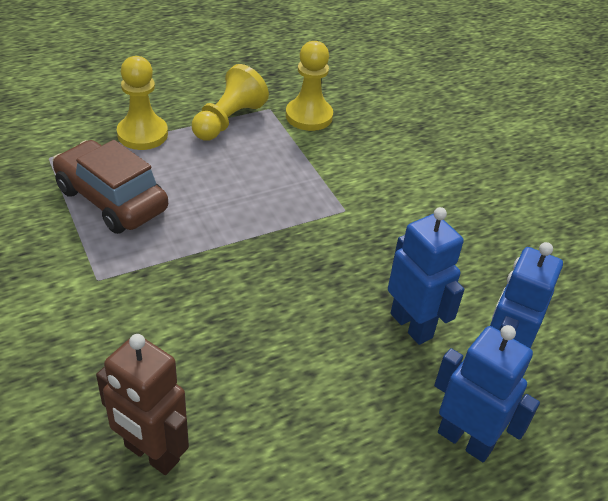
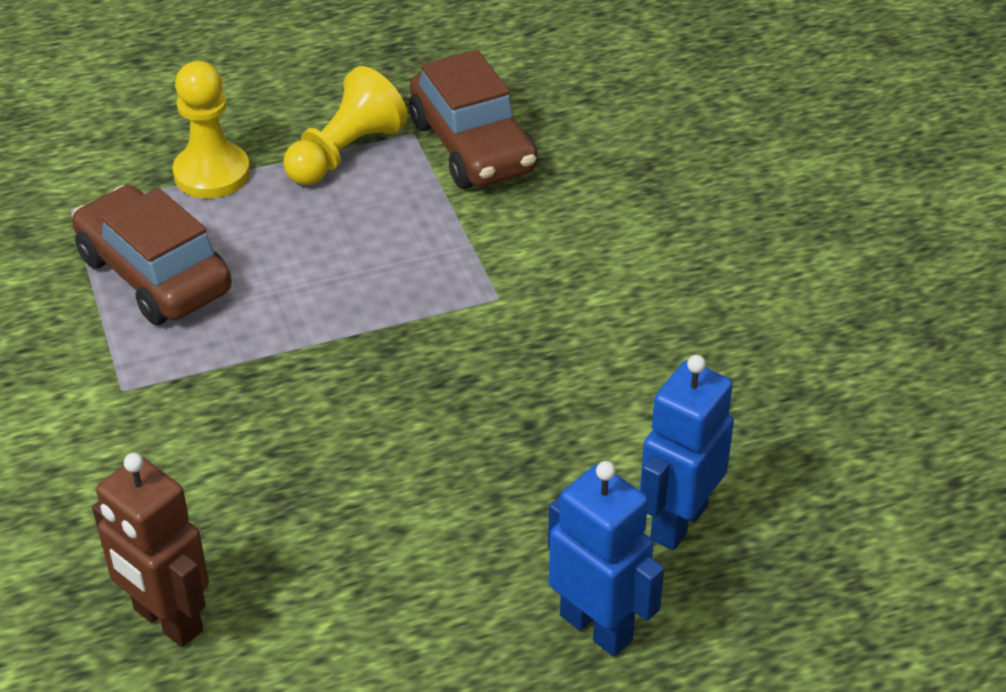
camera: 10 degrees right, 0 degrees up
(309, 116) = (472, 146): yellow pawn -> brown car
(411, 325) = (559, 470): blue robot -> none

